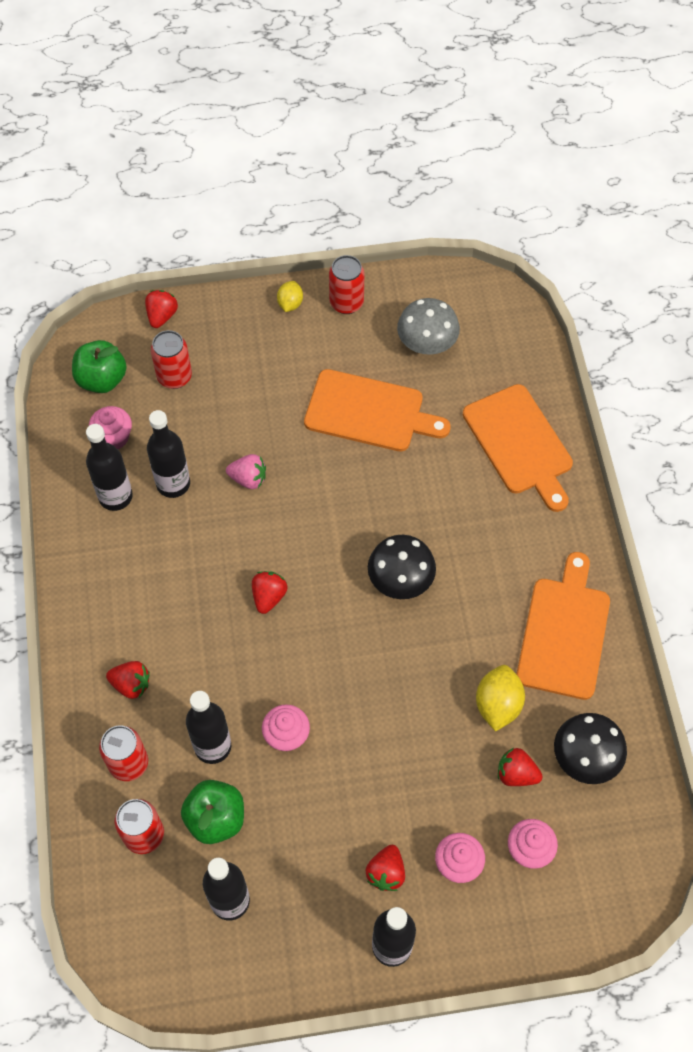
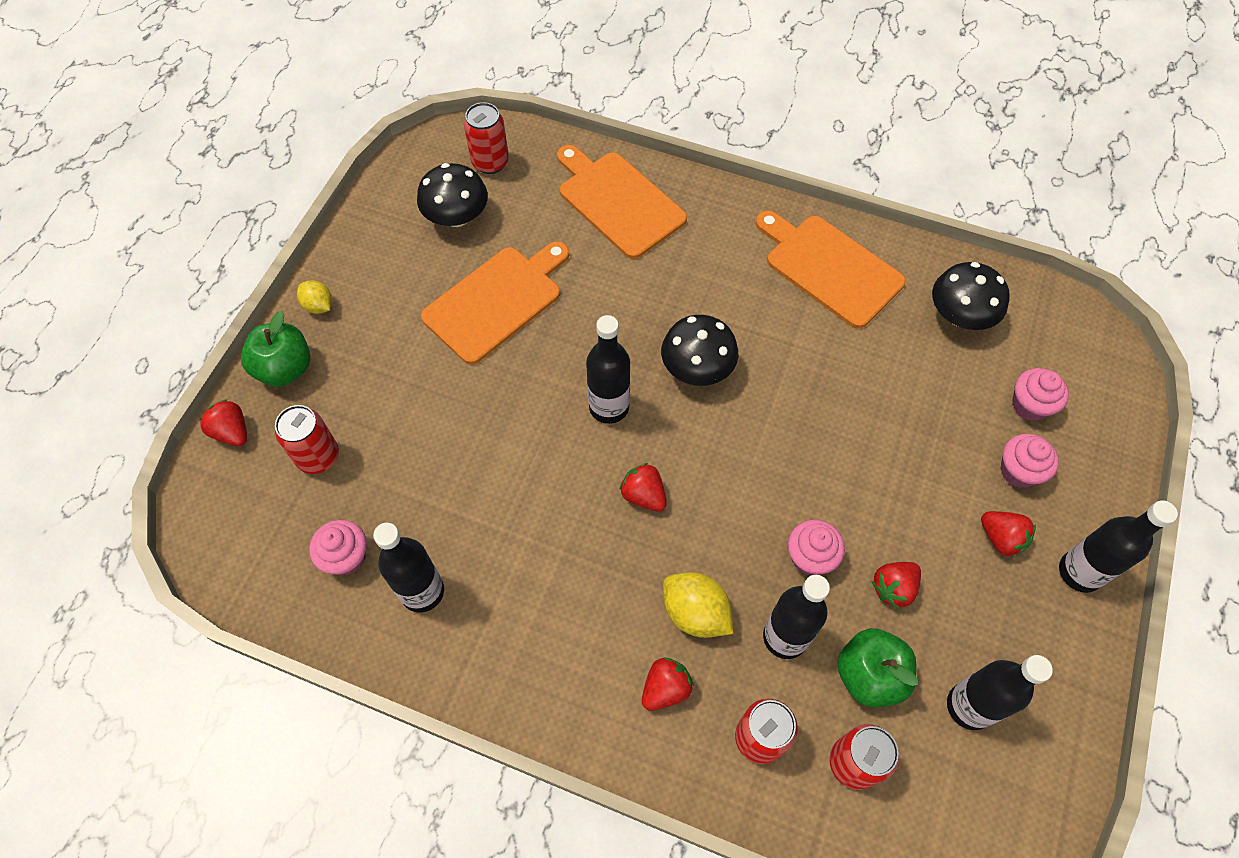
camera: 60 degrees left, 0 degrees up
(102, 379) = (262, 533): green apple -> green apple (285, 368)
(173, 484) = (449, 523): black bottle -> black bottle (609, 407)
(248, 479) = (494, 446): pink strawberry -> none
(346, 303) = (358, 258): red can -> red can (490, 162)
(427, 343) = (457, 216): grey mushroom -> black mushroom
(497, 705) = (873, 356): yellow lemon -> yellow lemon (695, 613)
(516, 774) = (950, 377): red strawberry -> red strawberry (893, 588)
(520, 444) = (618, 202): orange cutting board -> orange cutting board turned 135 degrees counterclockwise

